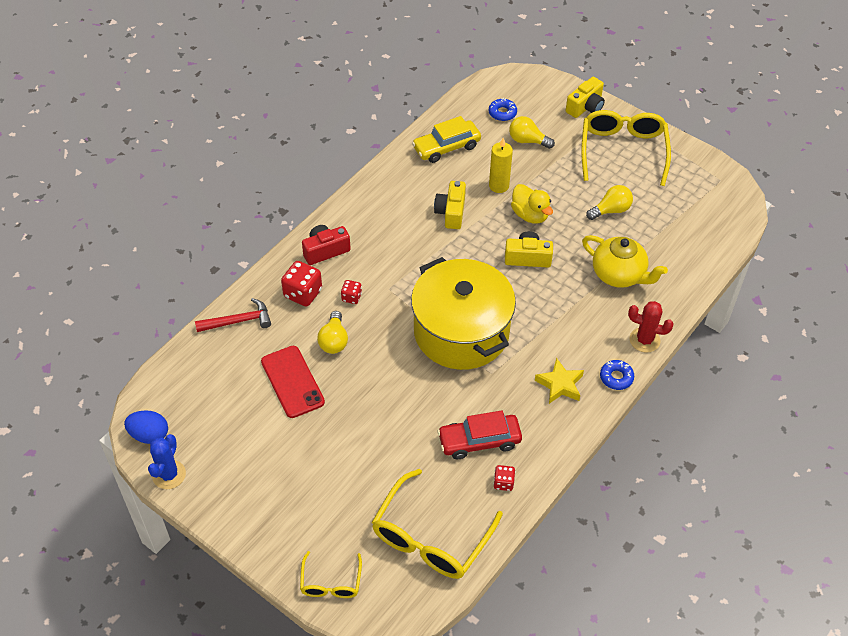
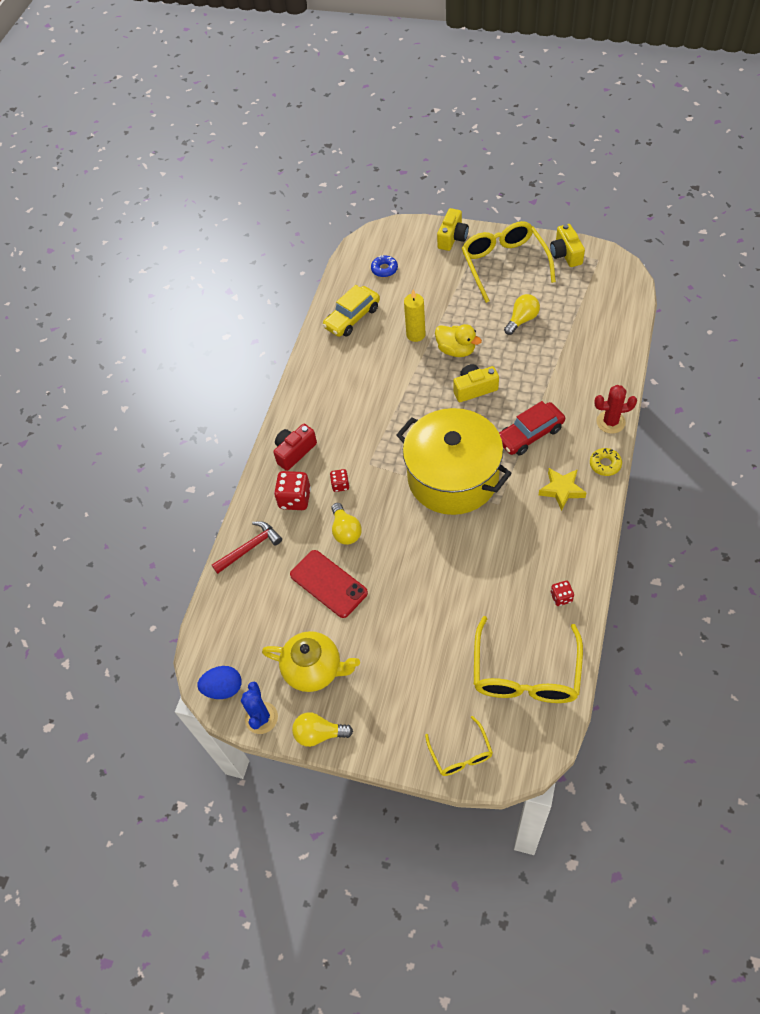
camera: 15 degrees left, 5 degrees up
(451, 212) = (387, 374): yellow camera -> yellow camera (565, 254)
(479, 441) = (520, 569): red car -> red car (530, 434)
(527, 141) = (419, 286): yellow light bulb -> yellow light bulb (319, 734)
(616, 377) = (605, 464): blue donut -> yellow donut
(619, 274) = (559, 373): yellow teapot -> yellow teapot (314, 669)

